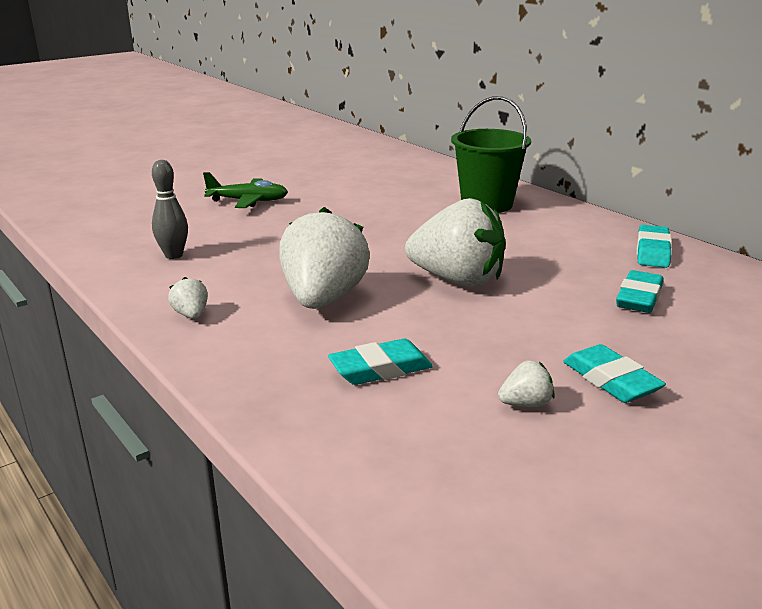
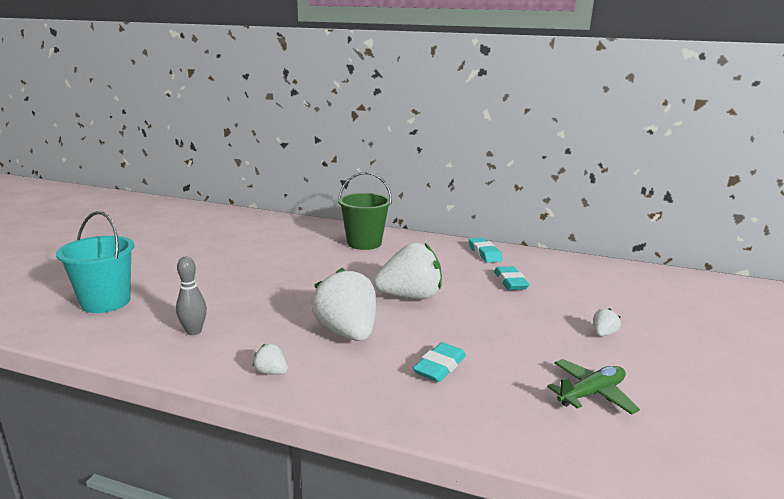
camera: 35 degrees left, 5 degrees down
(135, 209) = (106, 302): none -> turquoise bucket
(248, 201) = (197, 275): green plane -> green plane (591, 393)
(526, 404) = (534, 360): white strawberry -> white strawberry (603, 334)
(610, 380) = (554, 332): turquoise eraser -> none

